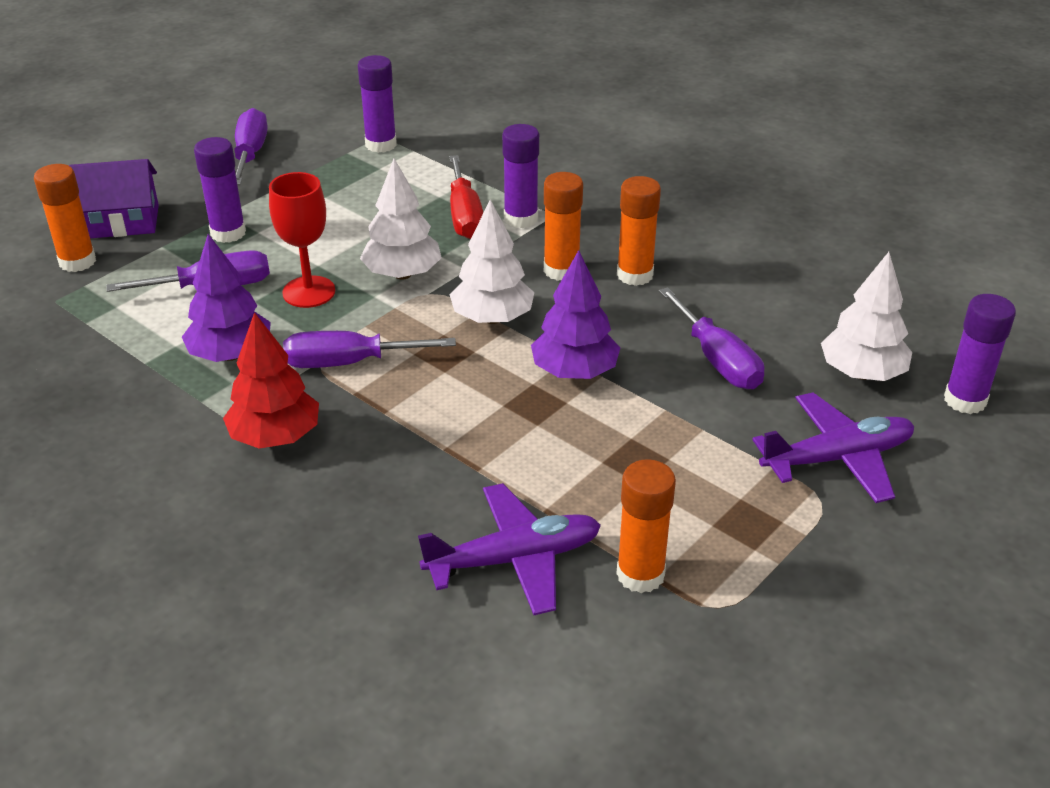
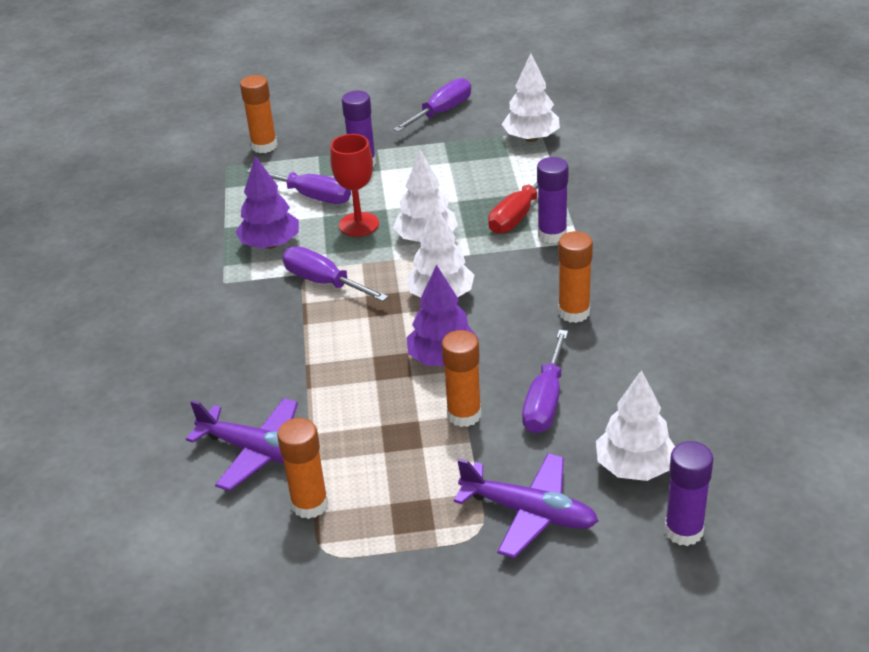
camera: 45 degrees right, 0 degrees up
(122, 222) = (316, 130): purple house -> none
(275, 437) = (232, 307): red tree -> none
(381, 145) = (531, 138): purple glue stick -> white tree
(561, 270) = (529, 285): orange glue stick -> orange glue stick (464, 415)

